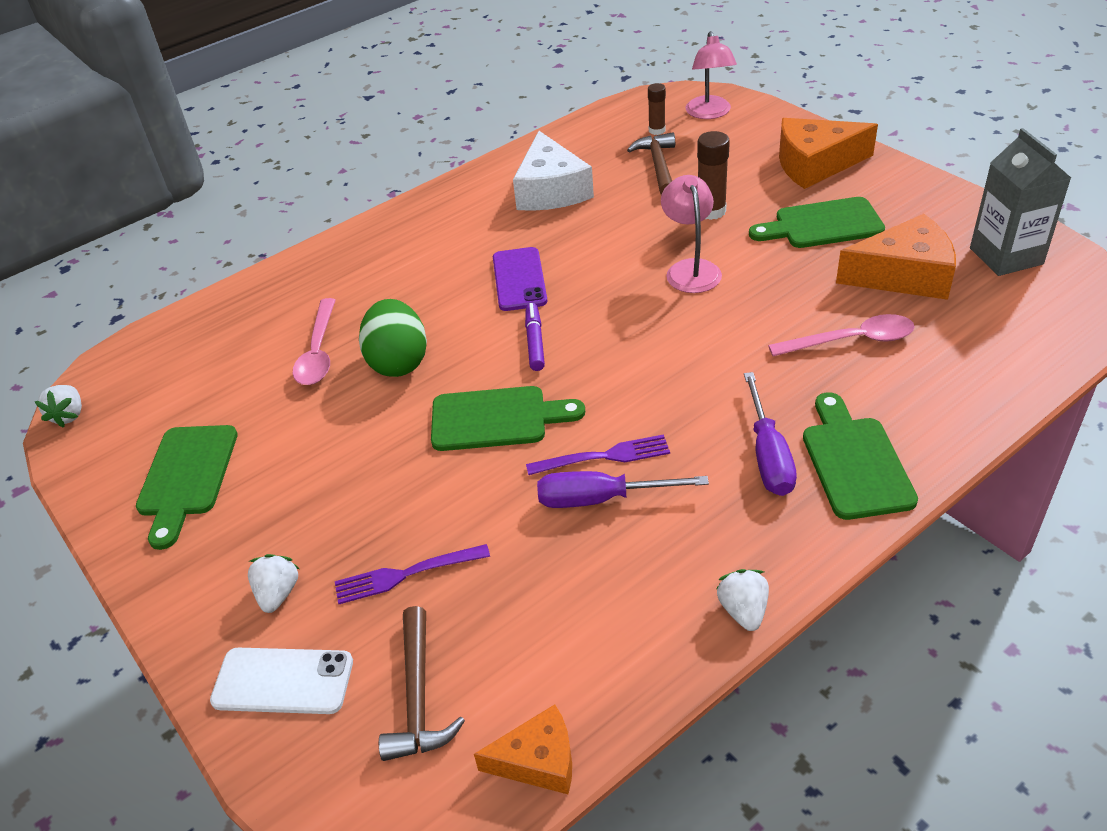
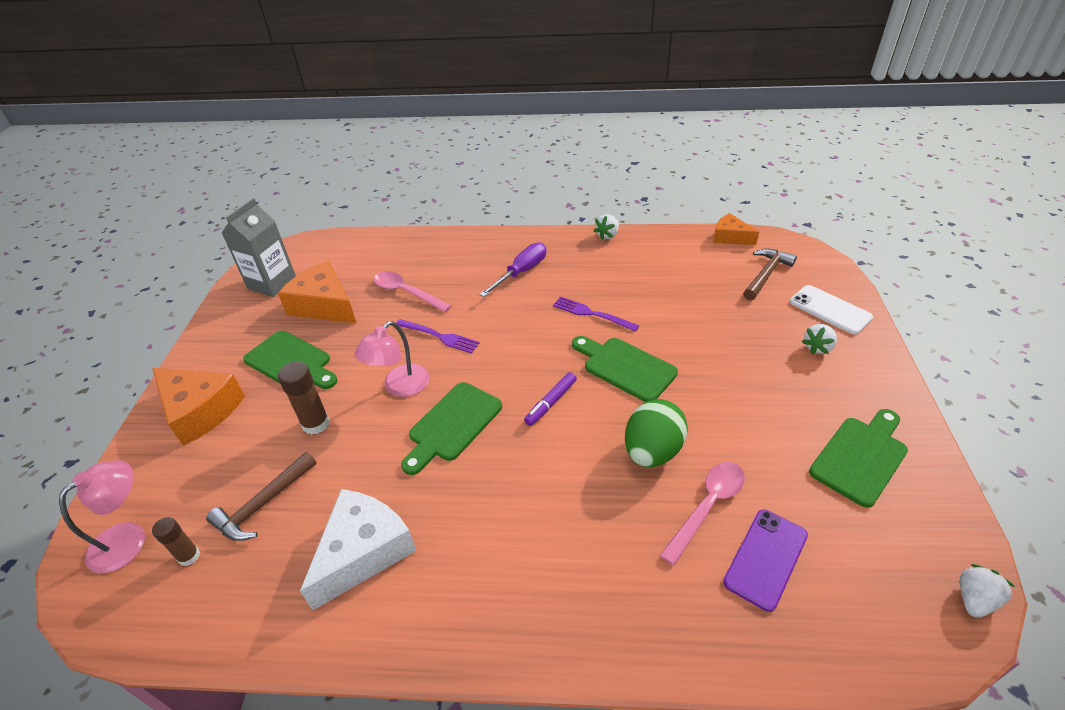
camera: 140 degrees left, 0 degrees up
(406, 574) = (740, 319): purple fork -> purple fork (439, 336)
(519, 279) = (503, 464): purple phone -> purple phone (765, 558)
(601, 499) = (615, 297): purple screwdriver -> none
(855, 462) = (494, 251): green cutting board -> green cutting board (452, 425)

